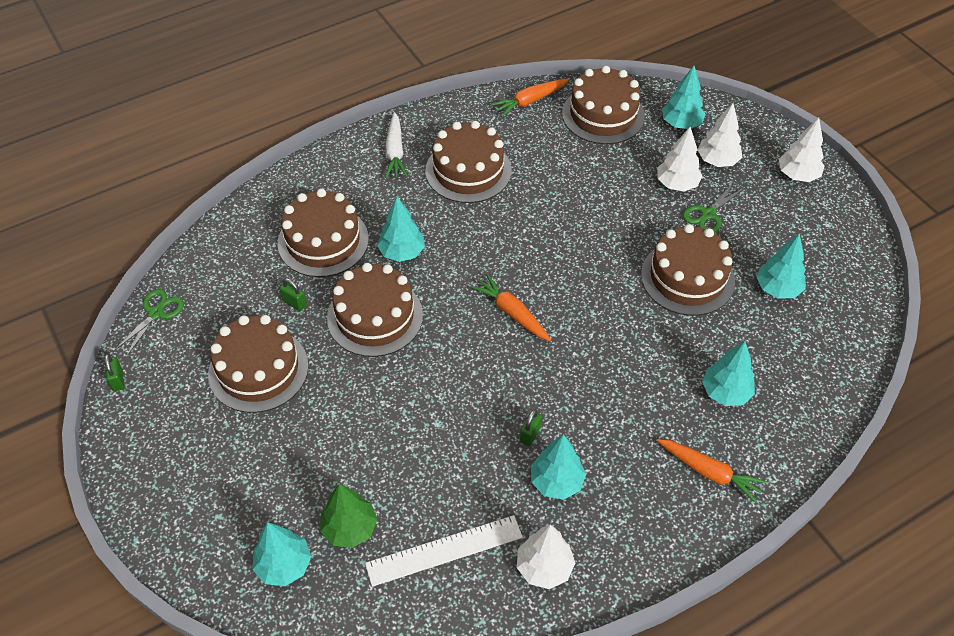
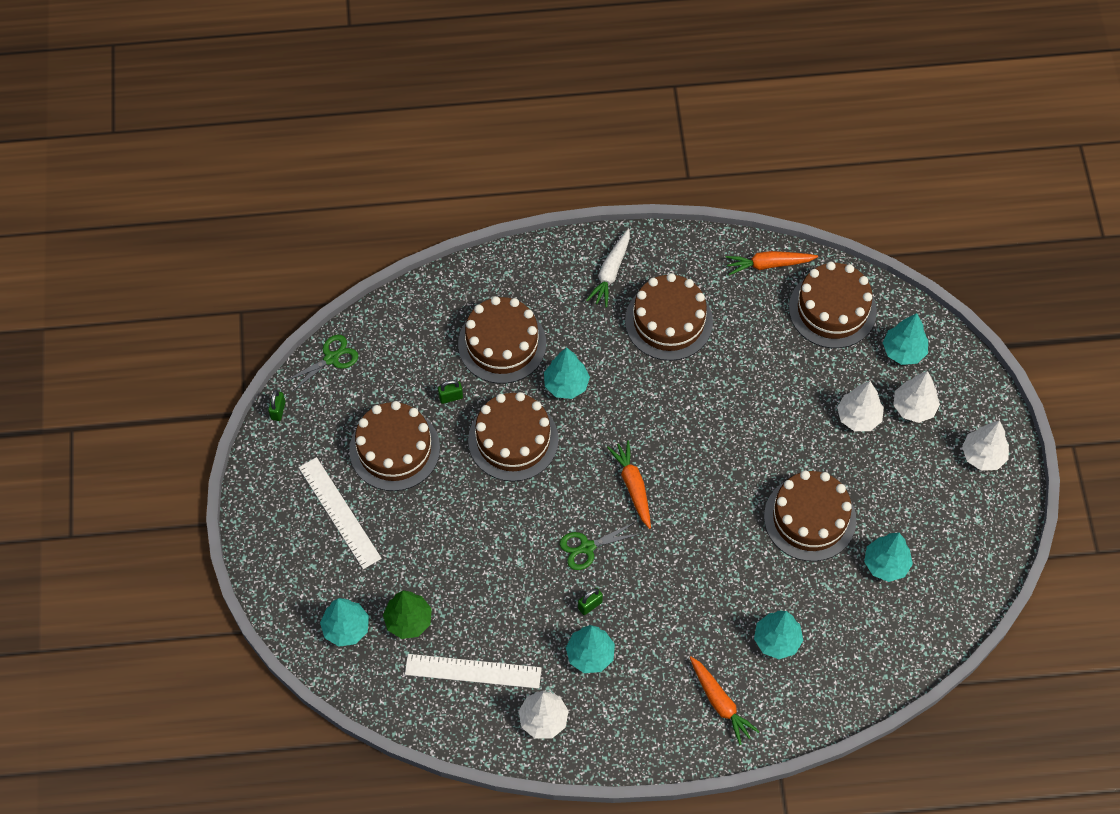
camera: 25 degrees right, 10 degrees up
(225, 451) = (339, 513): none -> white ruler
(294, 303) = (451, 397): green padlock -> green padlock turned 75 degrees counterclockwise
(708, 214) = (869, 461): green scissors -> green scissors (587, 547)

